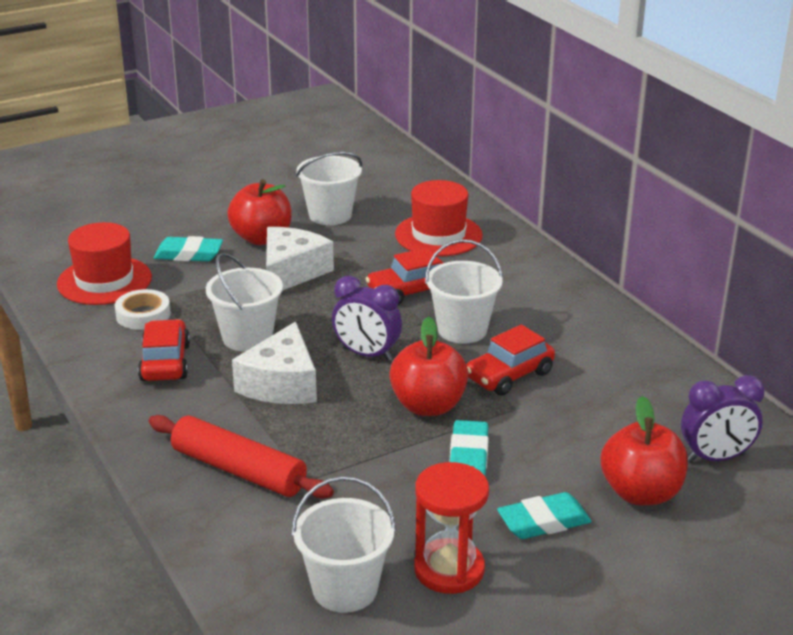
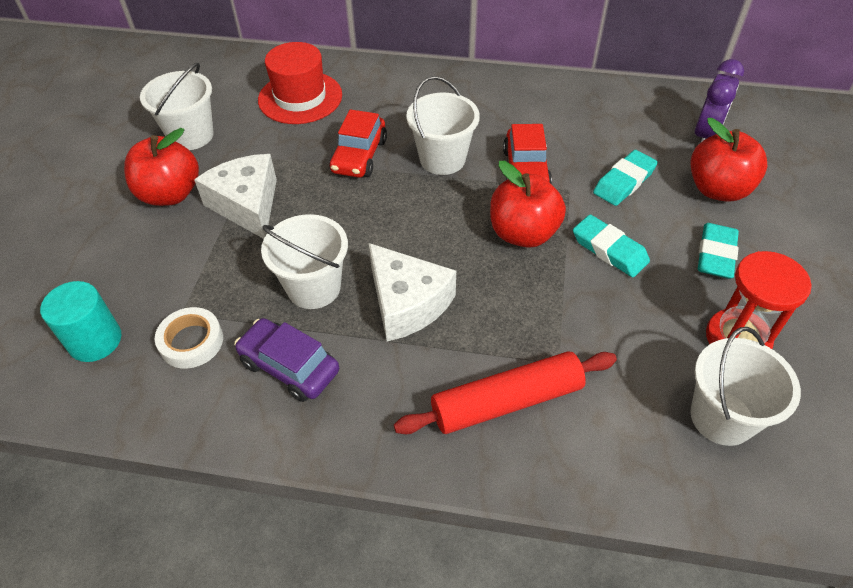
camera: 50 degrees left, 20 degrees up
(104, 281) = (95, 340): red hat -> turquoise cylinder
(165, 362) = (289, 367): red car -> purple car
(188, 254) = (131, 255): turquoise eraser -> turquoise eraser (624, 182)
(367, 354) = (419, 228): purple clock -> none

